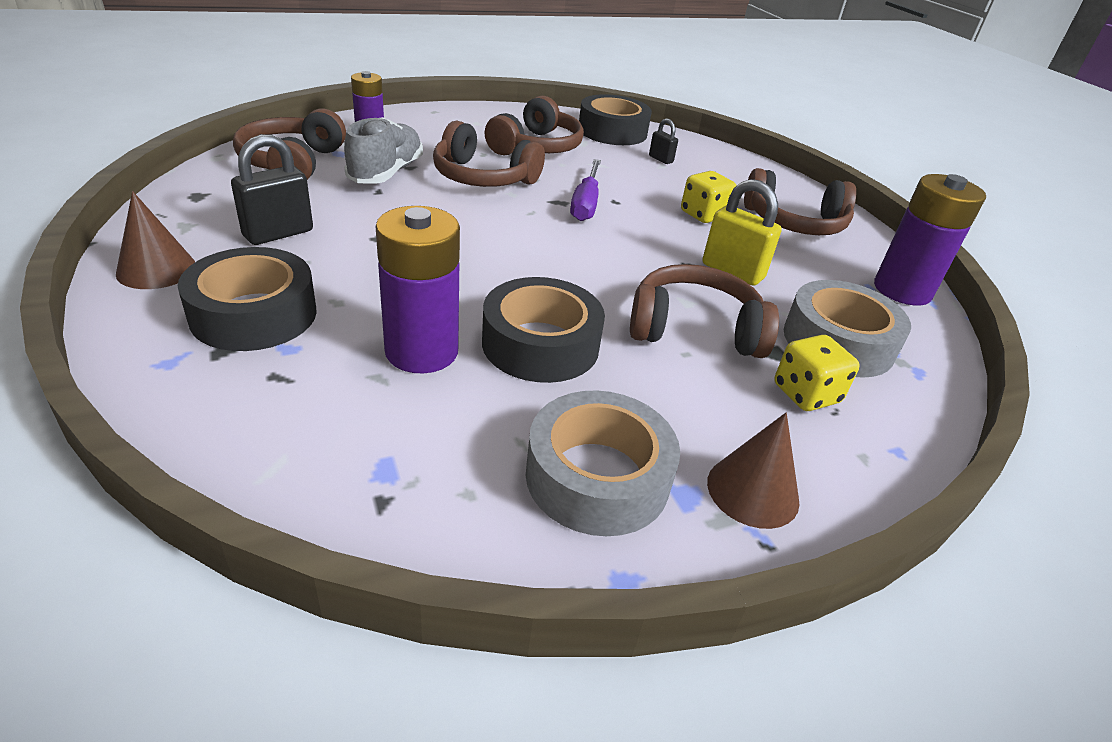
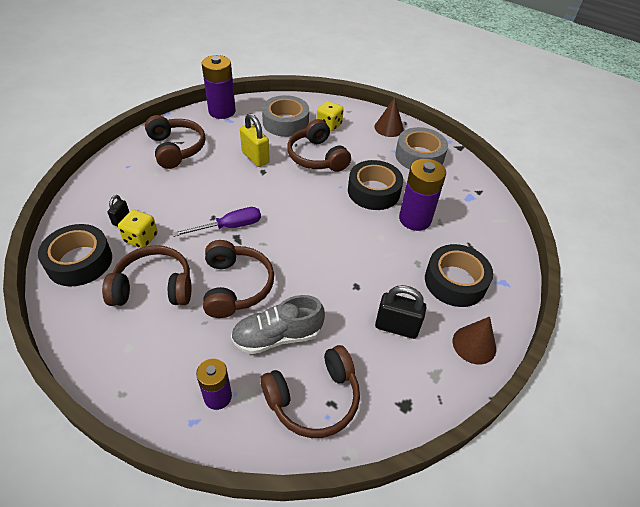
camera: 120 degrees left, 10 degrees up
(703, 215) = (198, 180): yellow dice -> yellow dice (141, 238)
(732, 271) = (255, 157): yellow padlock -> yellow padlock turned 45 degrees counterclockwise

